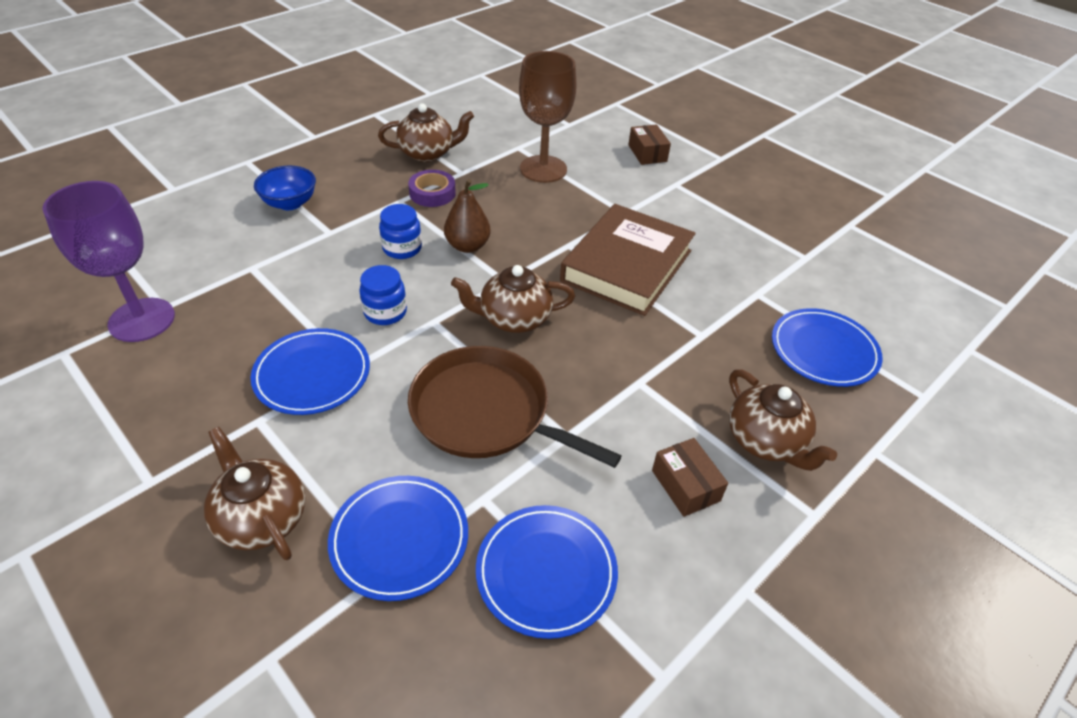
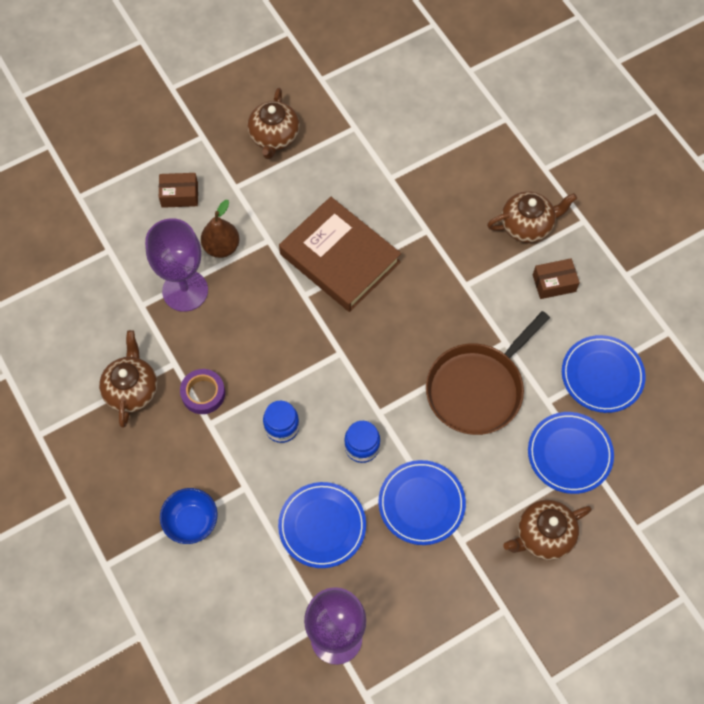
camera: 75 degrees left, 20 degrees up
(467, 246) = (289, 374): brown pear -> brown pear (221, 247)
(513, 319) = (386, 354): brown teapot -> brown teapot (274, 137)
(543, 169) = (185, 291): brown goblet -> purple goblet
(823, 350) = (455, 159): blue plate -> blue plate (322, 526)

